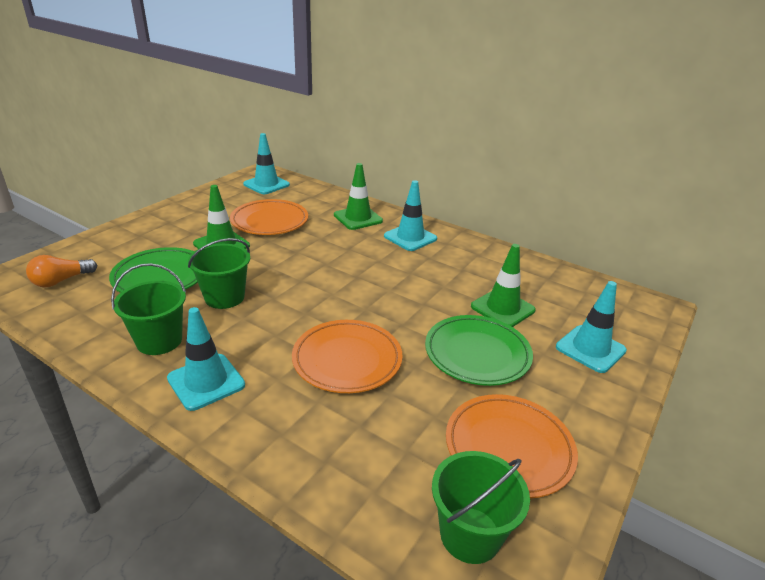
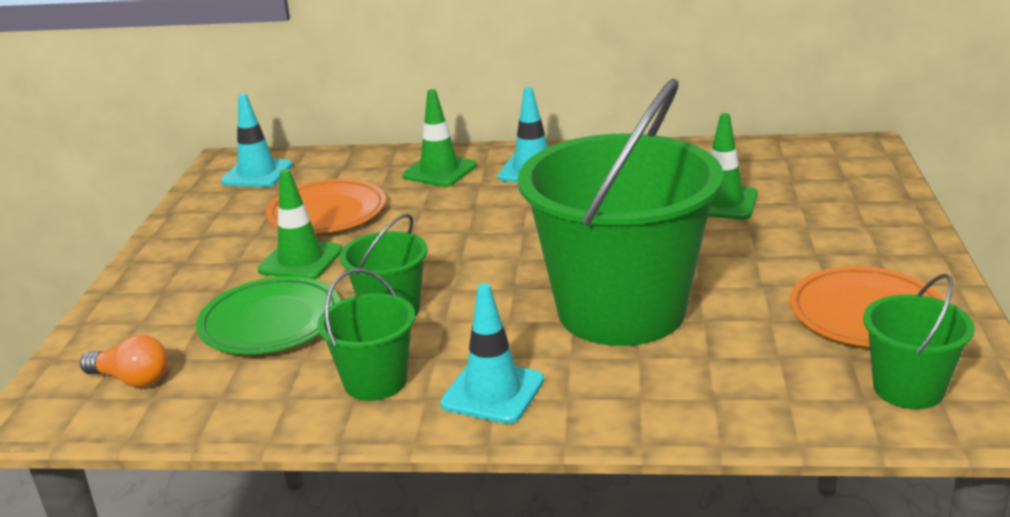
camera: 25 degrees left, 5 degrees down
(61, 281) = (132, 379): orange light bulb -> orange light bulb turned 90 degrees counterclockwise
(347, 360) = (621, 310): orange plate -> green bucket
(477, 354) = (746, 252): green plate -> none
(590, 349) = (846, 206): turquoise traffic cone -> none

